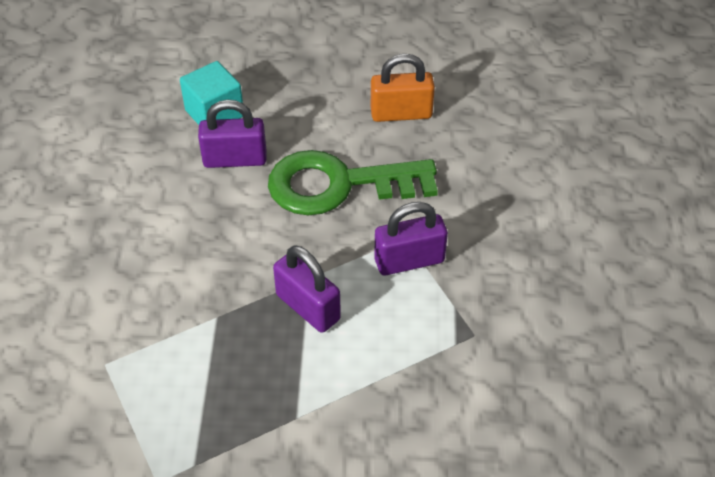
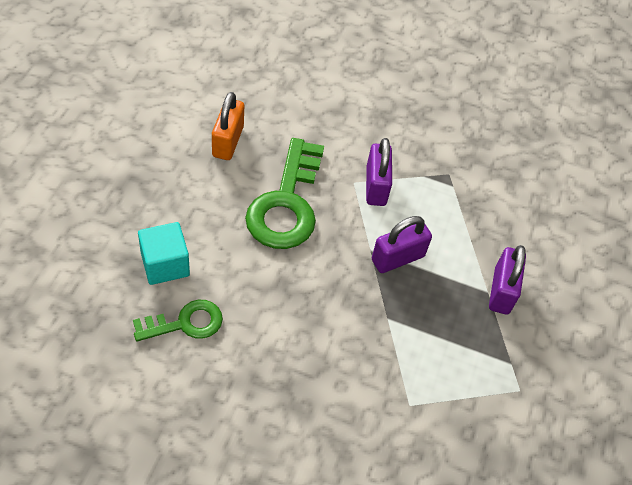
camera: 80 degrees left, 5 degrees up
(150, 148) = (185, 323): none -> green key
(235, 159) = (228, 264): purple padlock -> purple padlock (501, 291)

